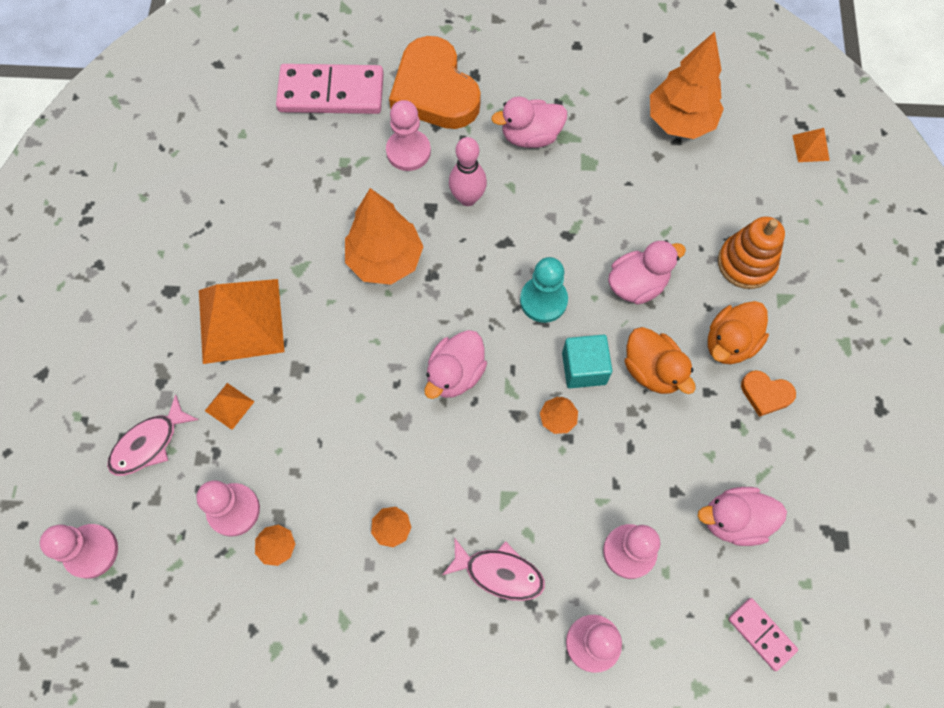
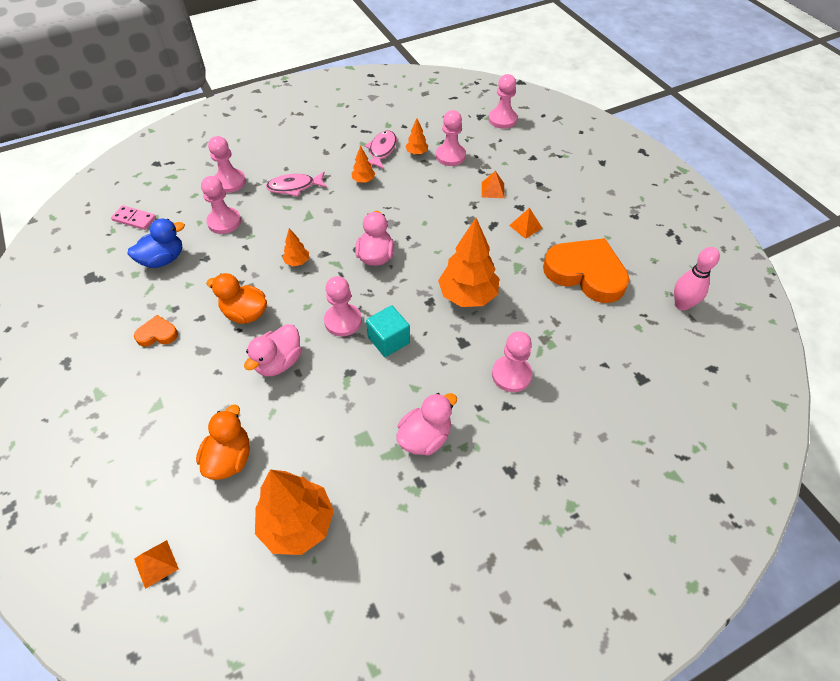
camera: 150 degrees right, 15 degrees down
(149, 443) = (518, 160): pink fish -> pink fish (382, 150)
(241, 320) = (525, 226): orange pyramid -> orange pyramid, size x0.43
(331, 92) = (609, 391): pink domino -> none
(434, 90) = (531, 436): orange heart -> orange heart (586, 273)
(467, 198) = (441, 362): pink bowling pin -> pink bowling pin (682, 304)
(543, 300) = (343, 321): turquoise pawn -> pink pawn
(584, 368) = (293, 294): turquoise cube -> turquoise cube (389, 340)
(730, 343) = (193, 355): orange duck -> orange duck (229, 458)
(734, 520) = (163, 259): pink duck -> blue duck
(746, 263) = (195, 418): orange stacking toy -> none

